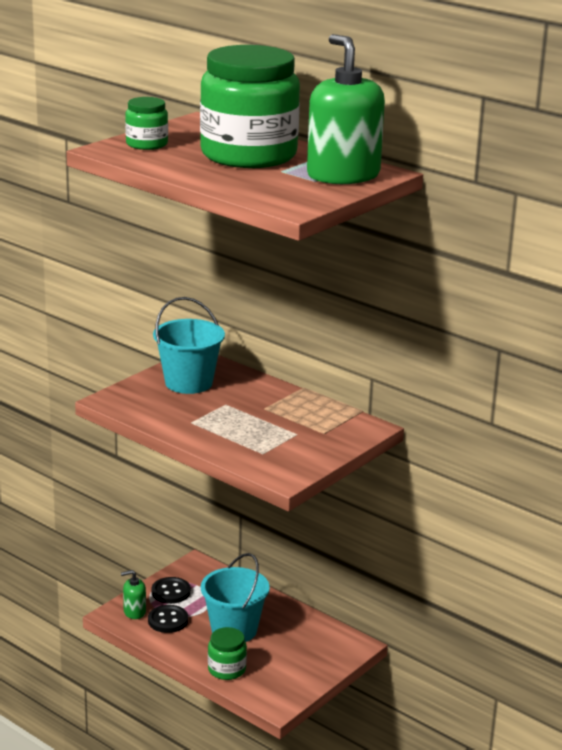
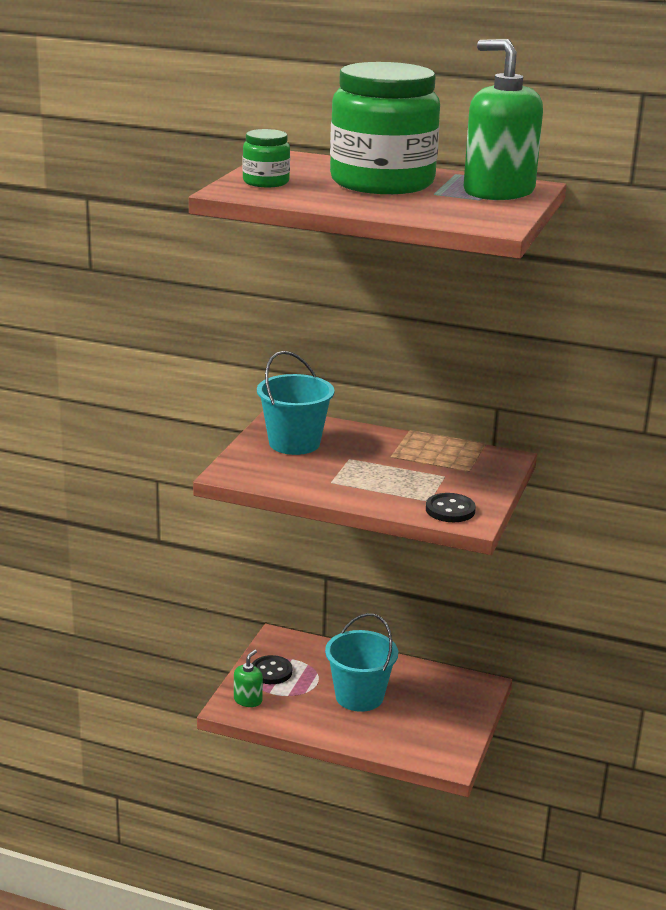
camera: 20 degrees left, 0 degrees up
(134, 612) = (248, 700): green soap dispenser -> green soap dispenser turned 150 degrees clockwise
(168, 620) = (287, 701): black button -> black button (450, 510)
(227, 669) = (379, 738): green jar -> none

